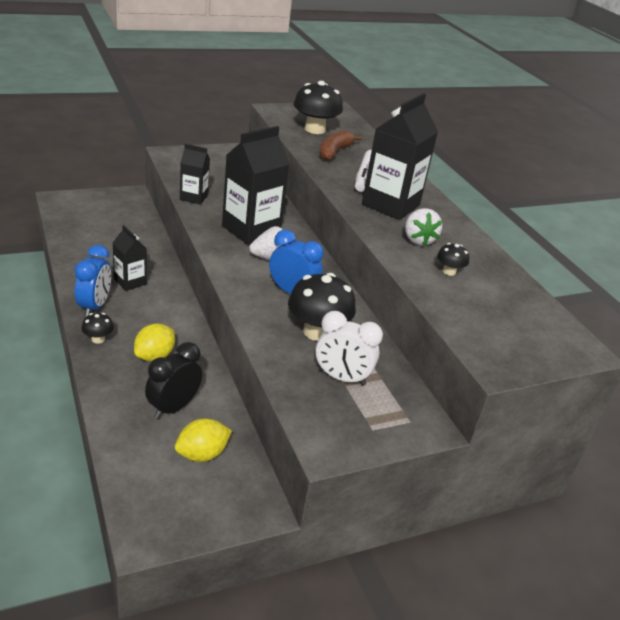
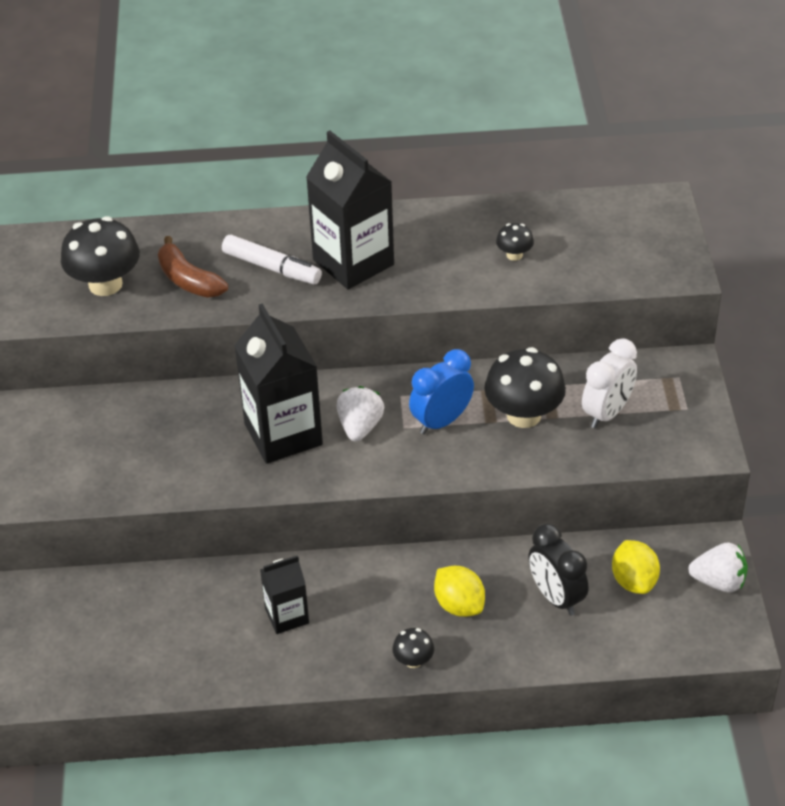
camera: 65 degrees left, 10 degrees up
(94, 306) = (339, 660): blue clock -> none
(194, 197) = (176, 484): black carton -> none
(418, 240) = (443, 261): white strawberry -> white strawberry (718, 582)

